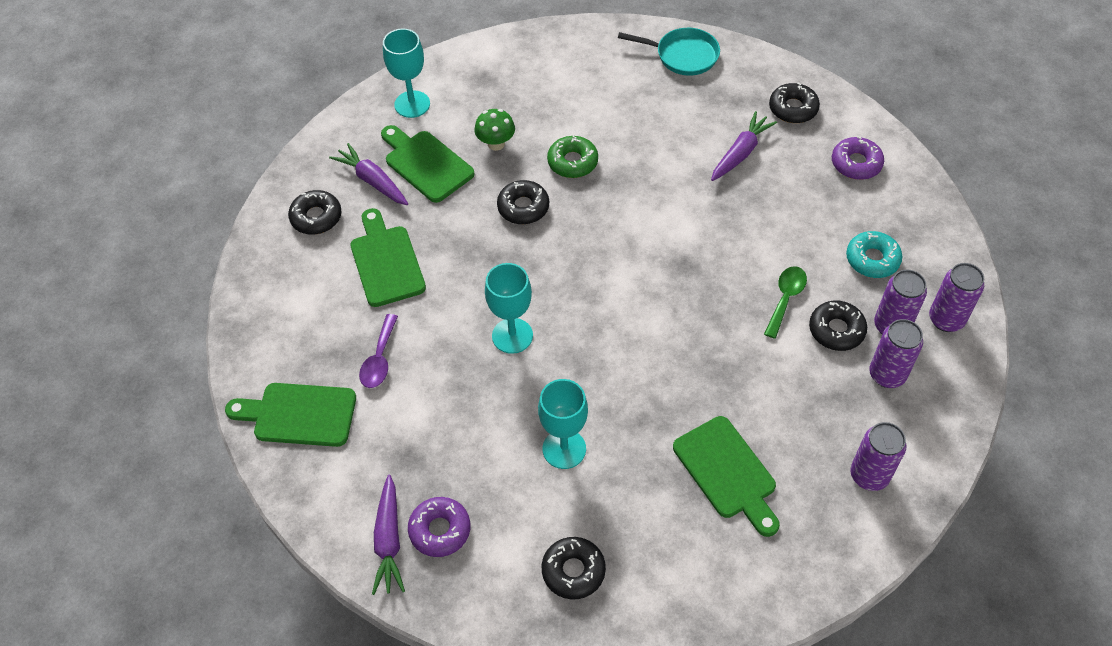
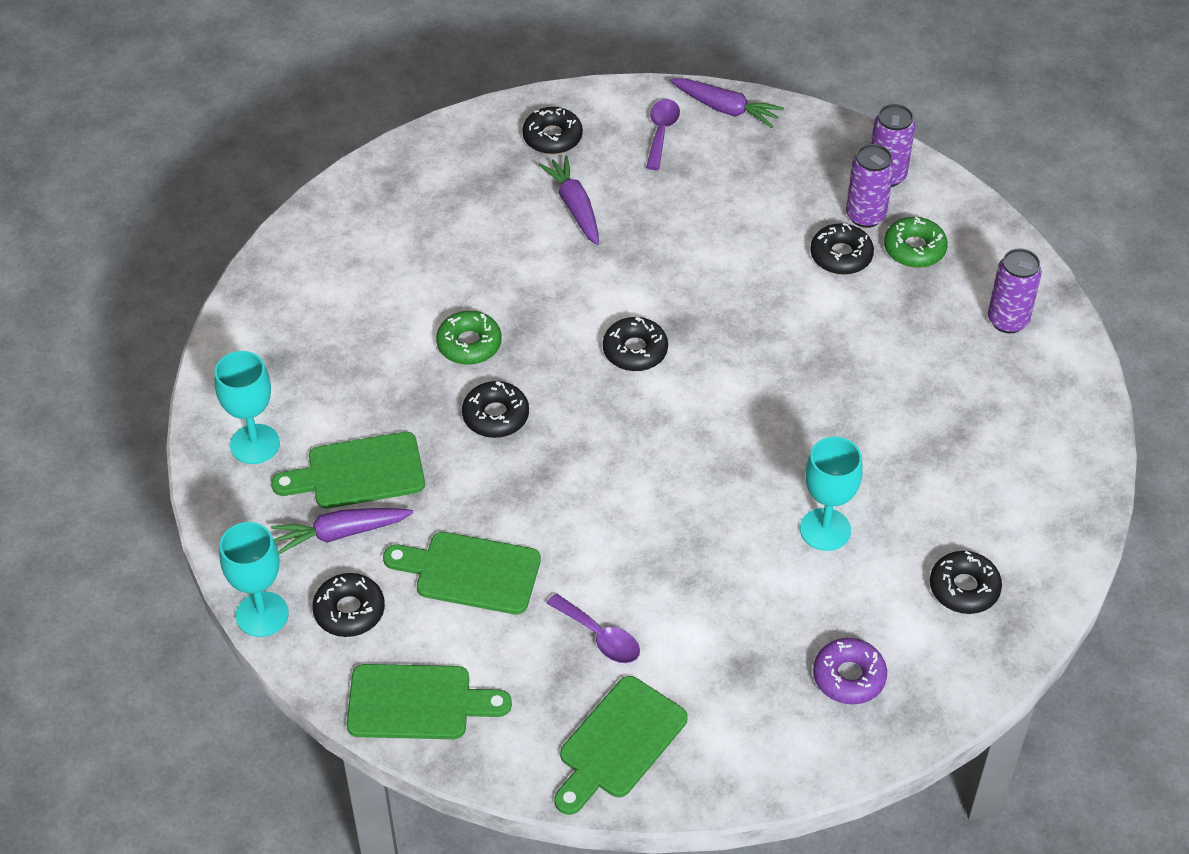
camera: 60 degrees left, 5 degrees down
(389, 541) = (832, 726): purple carrot -> purple carrot (726, 109)
(496, 144) = (384, 396): green mushroom -> none
(512, 336) = (658, 506): turquoise goblet -> turquoise goblet (262, 614)
(640, 252) = (635, 350): none -> black donut
(683, 55) = (402, 180): turquoise pan -> none
(727, 472) = (937, 418): green cutting board -> green cutting board (417, 703)
(785, 298) = (778, 271): green spoon -> none
(856, 163) = (661, 132): purple donut -> purple spoon
(872, 259) = (782, 186): turquoise donut -> none
(887, 375) = (914, 249): purple can -> green donut

